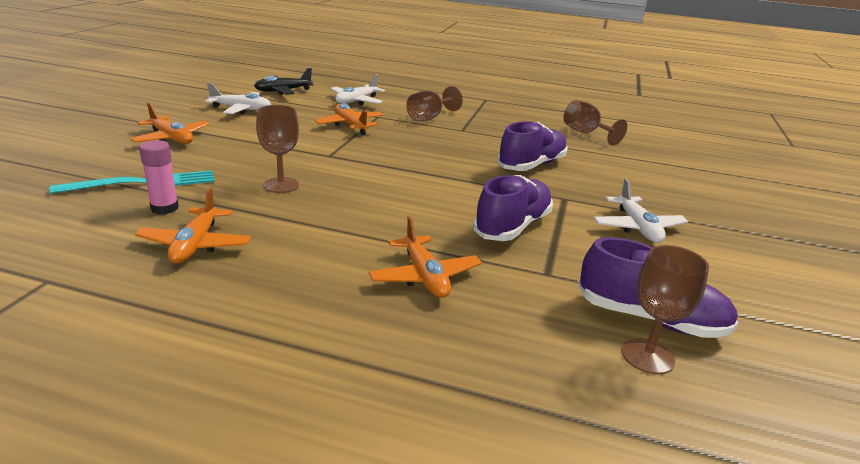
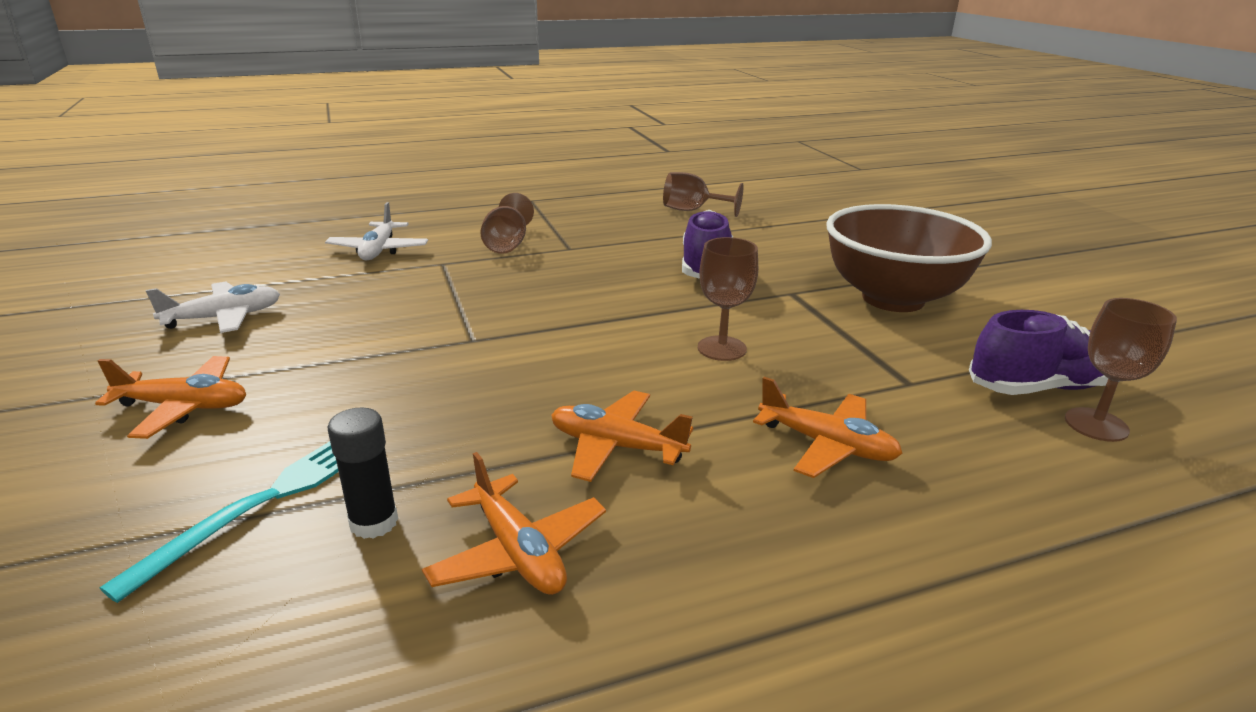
camera: 35 degrees left, 0 degrees up
(164, 208) = (374, 522): pink glue stick -> black glue stick
(281, 185) = (481, 408): brown goblet -> brown goblet (722, 348)
(283, 91) = (243, 268): black plane -> none
(350, 125) = (428, 287): orange plane -> orange plane (616, 446)
(512, 226) = (803, 345): purple shoe -> none
(637, 227) = (893, 299): white plane -> brown bowl

